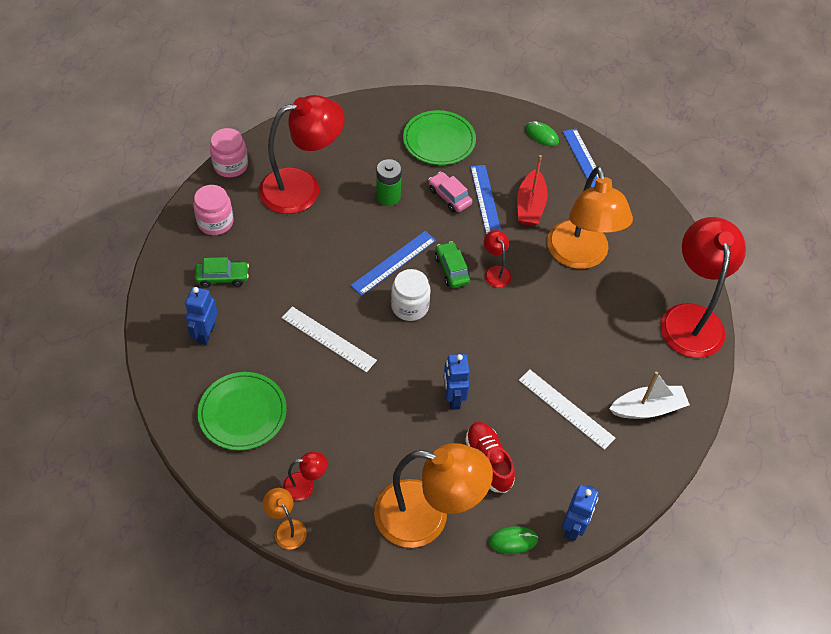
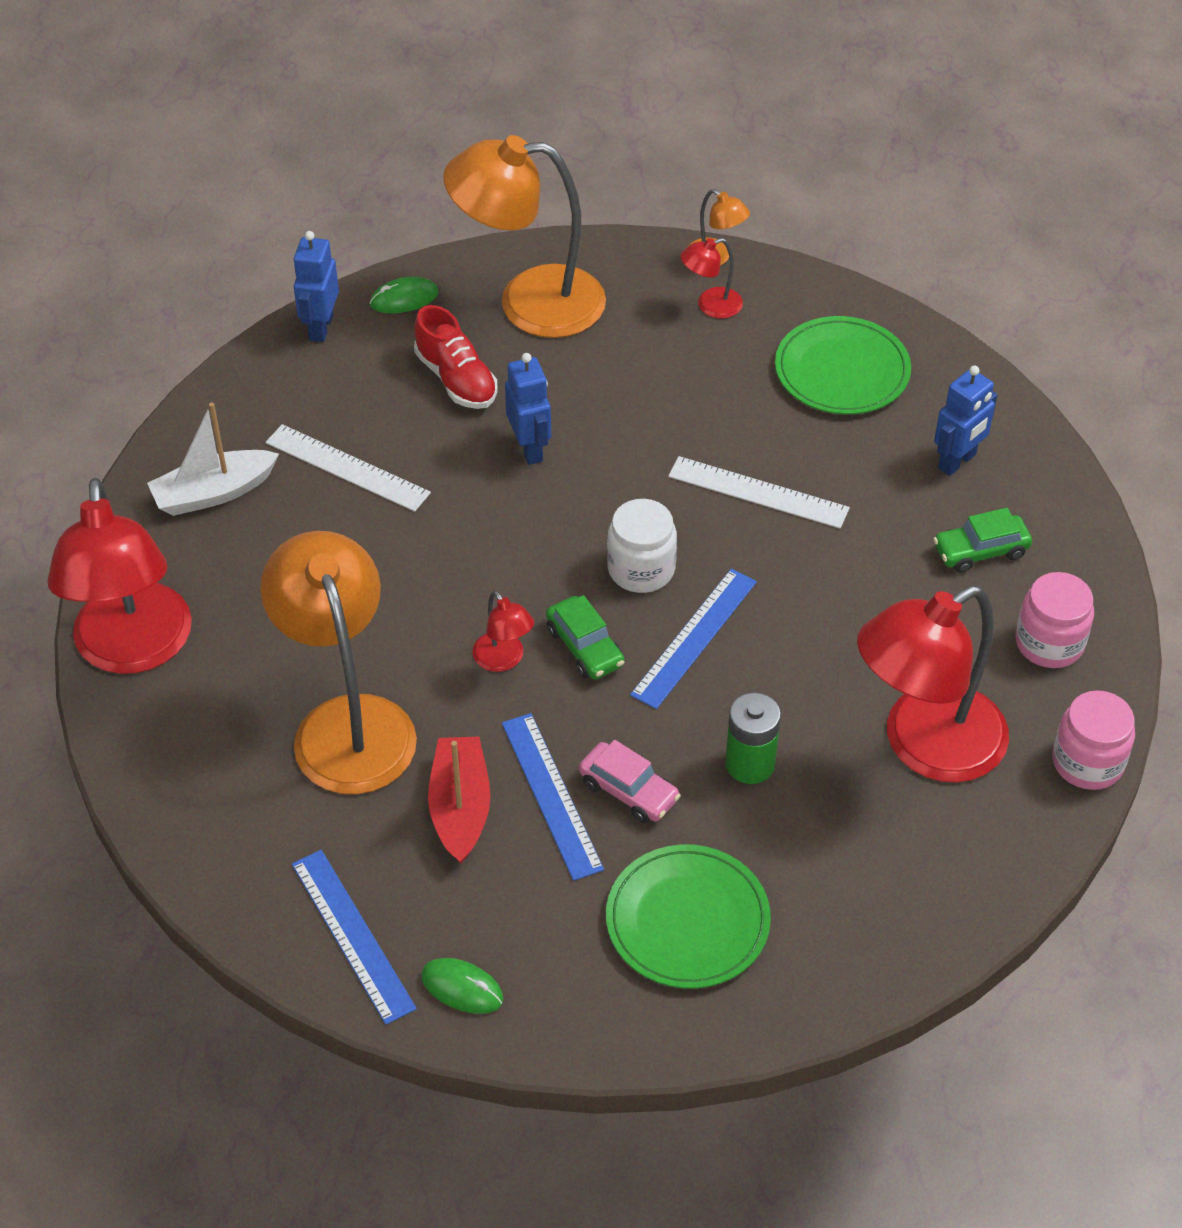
camera: 170 degrees right, 5 degrees down
(206, 333) = (957, 462): blue robot -> blue robot turned 45 degrees clockwise

